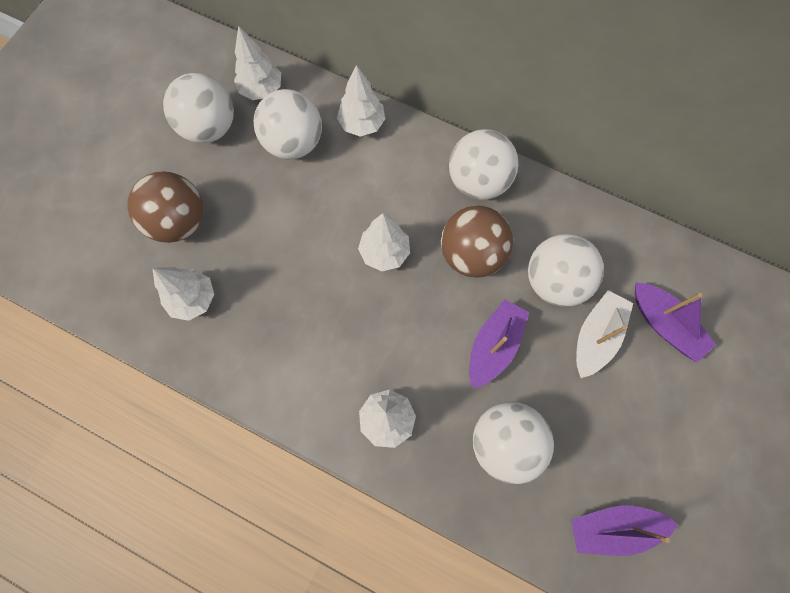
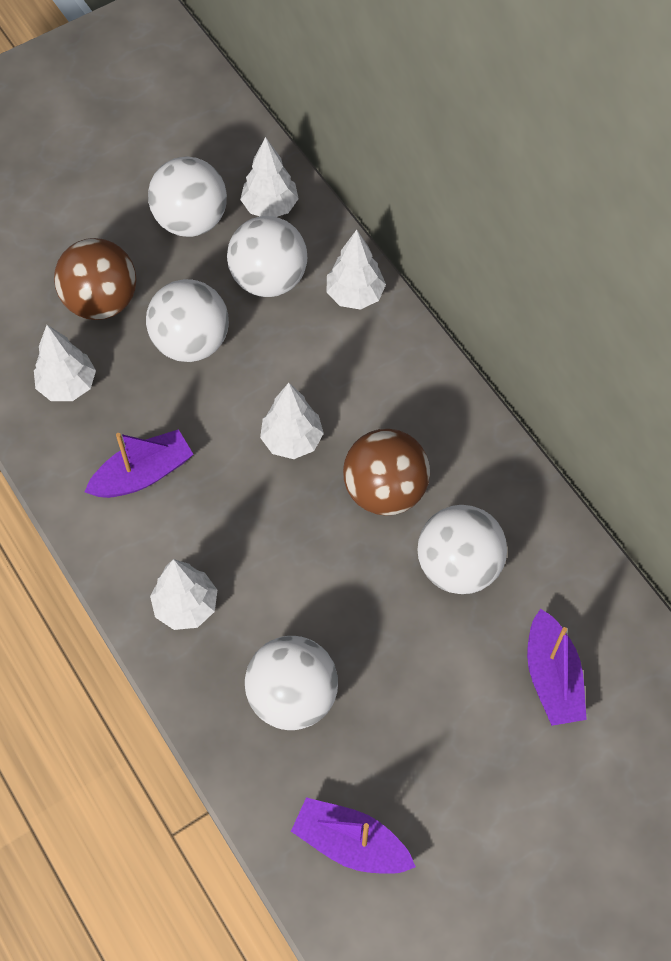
camera: 30 degrees right, 10 degrees down
(478, 181) = (444, 418): white ball -> white ball (191, 342)
(494, 346) = (346, 595): purple boat -> purple boat (143, 474)
(596, 336) = (465, 647): white boat -> none

